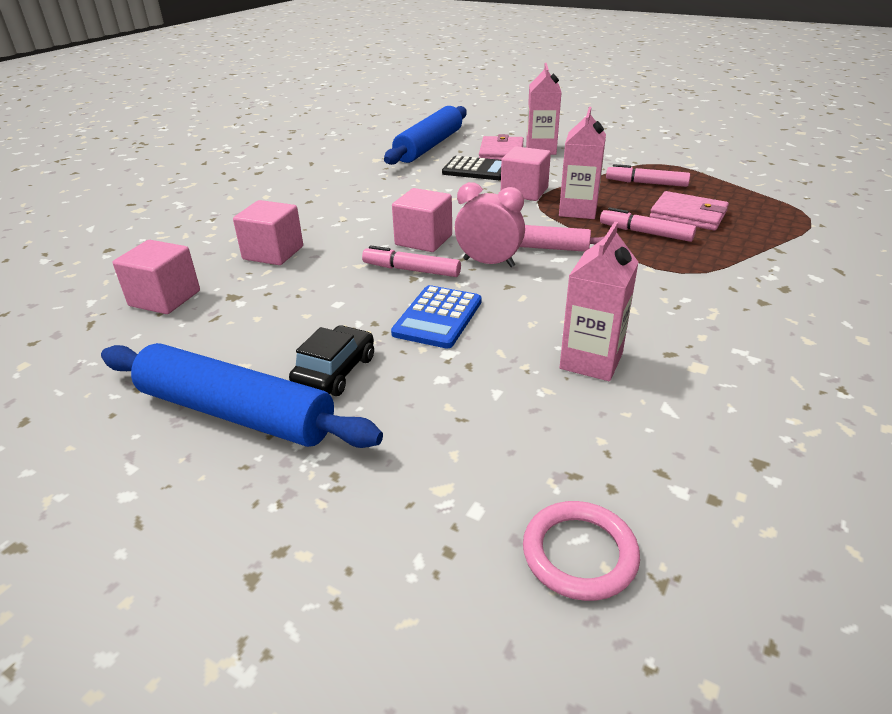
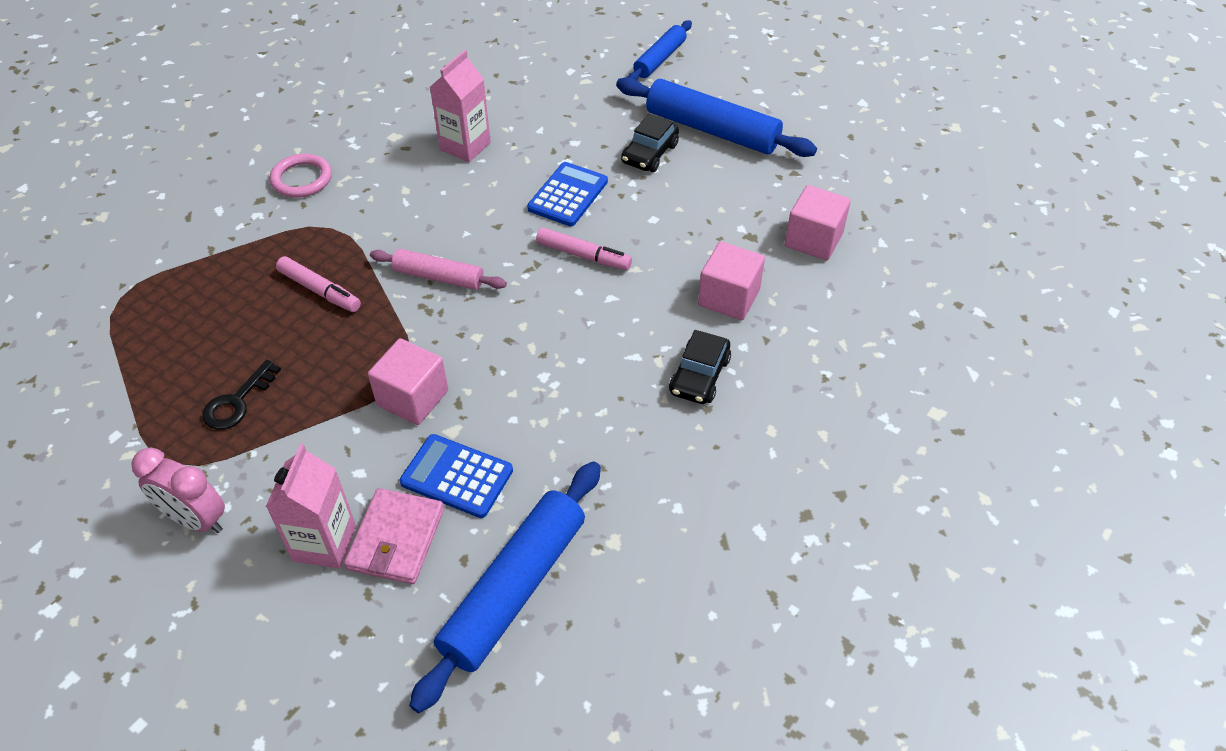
camera: 175 degrees left, 15 degrees up
(296, 558) = (659, 59): none -> blue rolling pin
(311, 213) = (699, 376): none -> black car
(423, 240) = (564, 303): pink cube -> none
(476, 170) = (457, 476): black calculator -> blue calculator
(489, 263) = (505, 258): pink clock -> pink clock (196, 519)
(578, 211) = (367, 343): pink carton -> none
(579, 553) = (526, 51): pink ring -> pink ring (302, 179)
(646, 183) = (237, 402): pink marker -> black key
(688, 215) = (247, 319): pink wallet -> none

